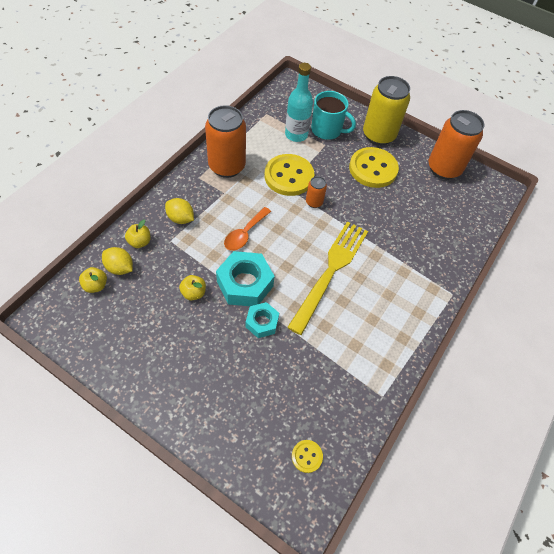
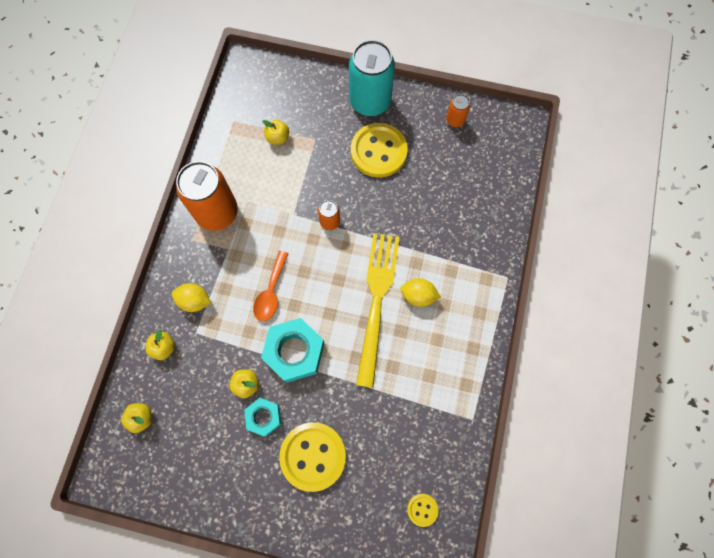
camera: 15 degrees left, 15 degrees up
(120, 268) = (157, 387): yellow lemon -> yellow lemon (418, 296)
(262, 322) = (328, 389): turquoise nut -> turquoise nut (264, 417)
(289, 176) = (290, 198): yellow button -> yellow button (313, 456)
(296, 135) = (278, 138): turquoise bottle -> yellow apple
(327, 130) = (310, 117): turquoise mug -> none
(378, 135) = (370, 102): yellow can -> turquoise can
(444, 169) = (455, 120): orange can -> orange can, size x0.47

